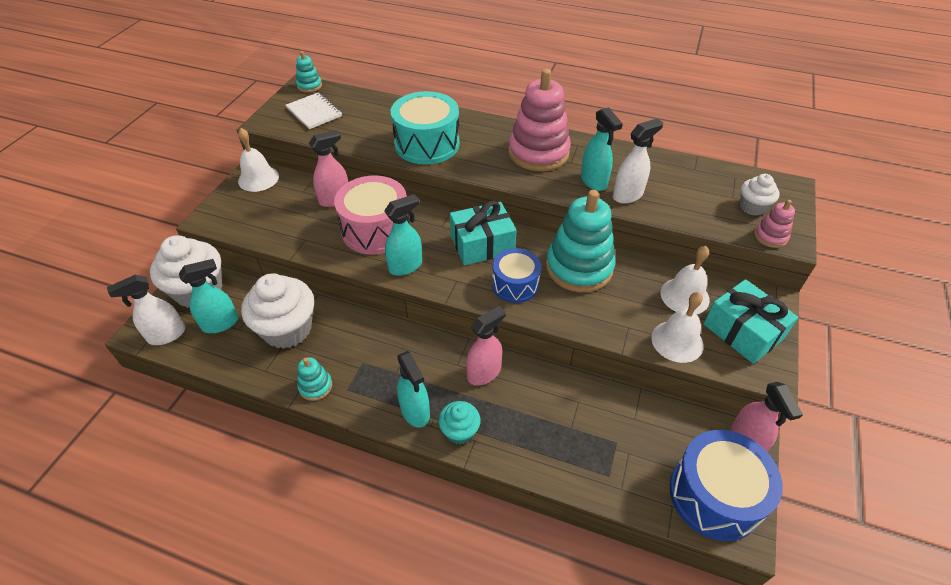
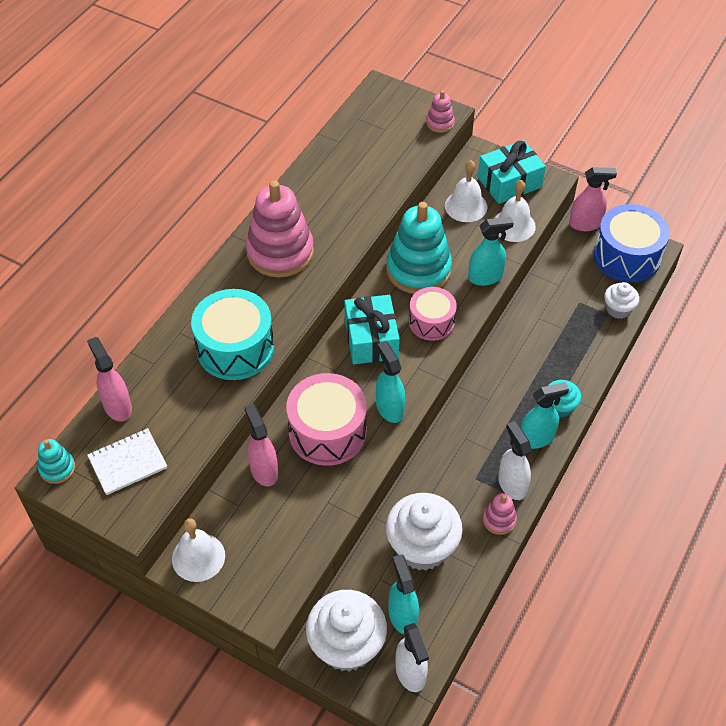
camera: 80 degrees left, 5 degrees up
(315, 386) = (499, 520): turquoise stacking toy -> pink stacking toy
(484, 373) = (501, 380): pink spray bottle -> pink spray bottle (117, 406)
(515, 284) = (431, 322): blue drum -> pink drum
(594, 181) = (339, 219): turquoise spray bottle -> turquoise spray bottle (485, 277)
(628, 195) = (365, 199): white spray bottle -> white spray bottle (512, 484)
(752, 207) = (401, 121): white cupcake -> white cupcake (618, 309)

